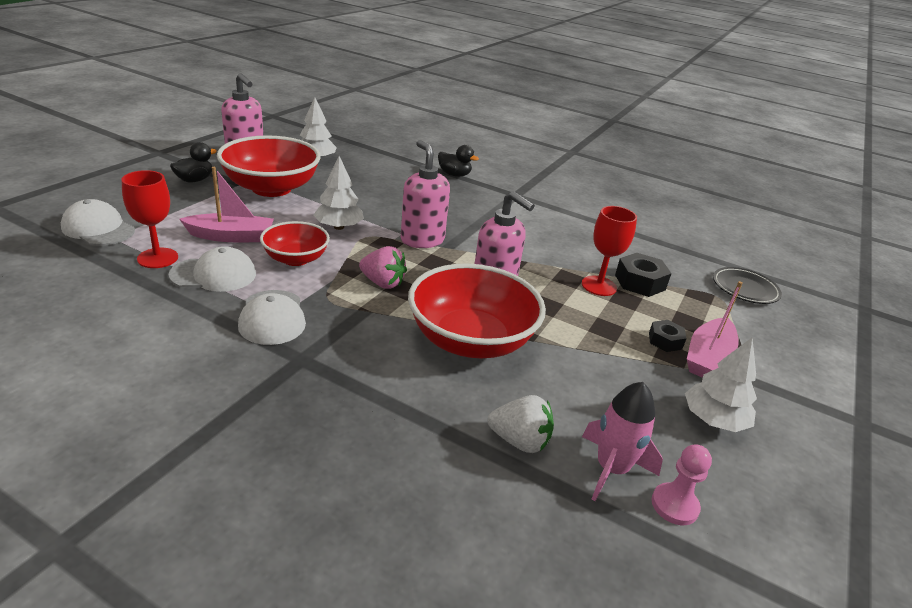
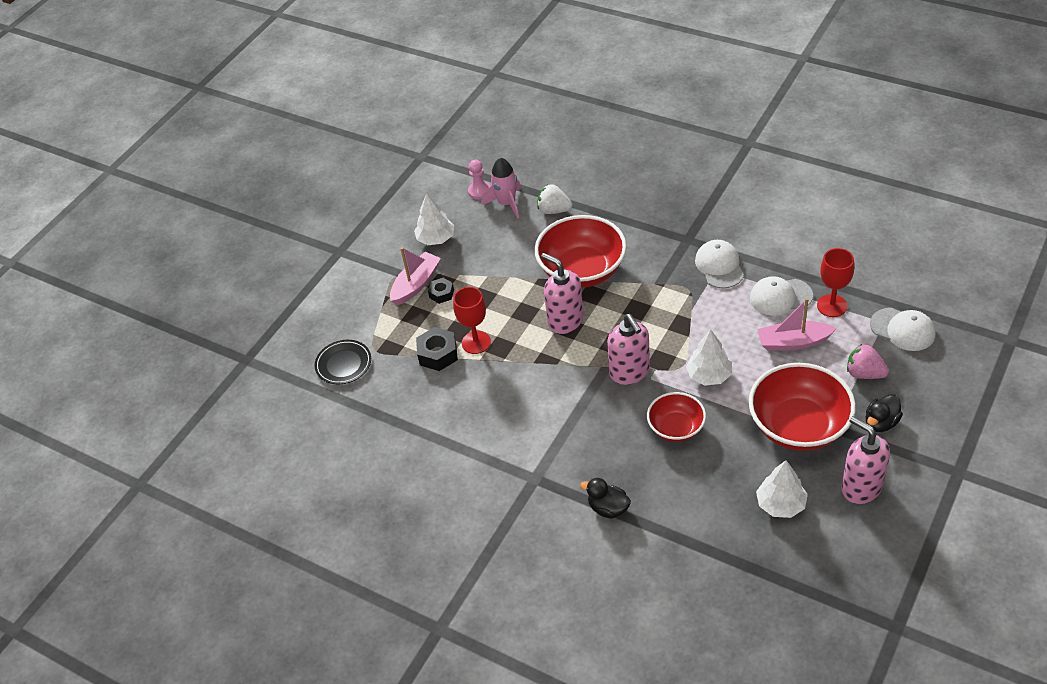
camera: 170 degrees left, 15 degrees up
(296, 259) = (728, 326): red bowl -> red bowl (676, 428)
(382, 283) = (653, 312): pink strawberry -> pink strawberry (864, 373)

